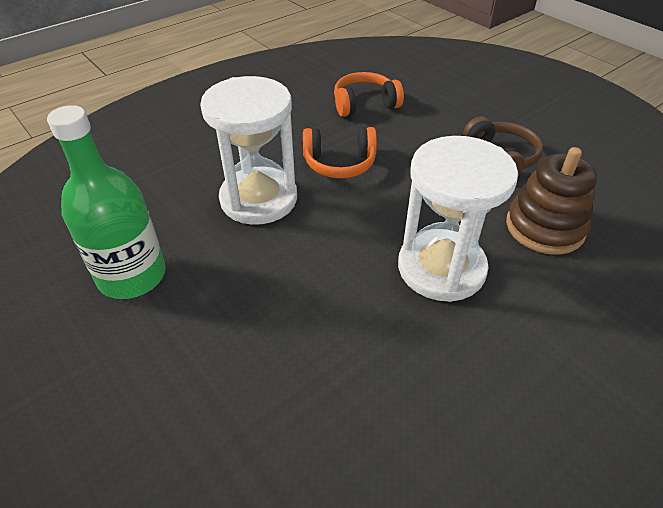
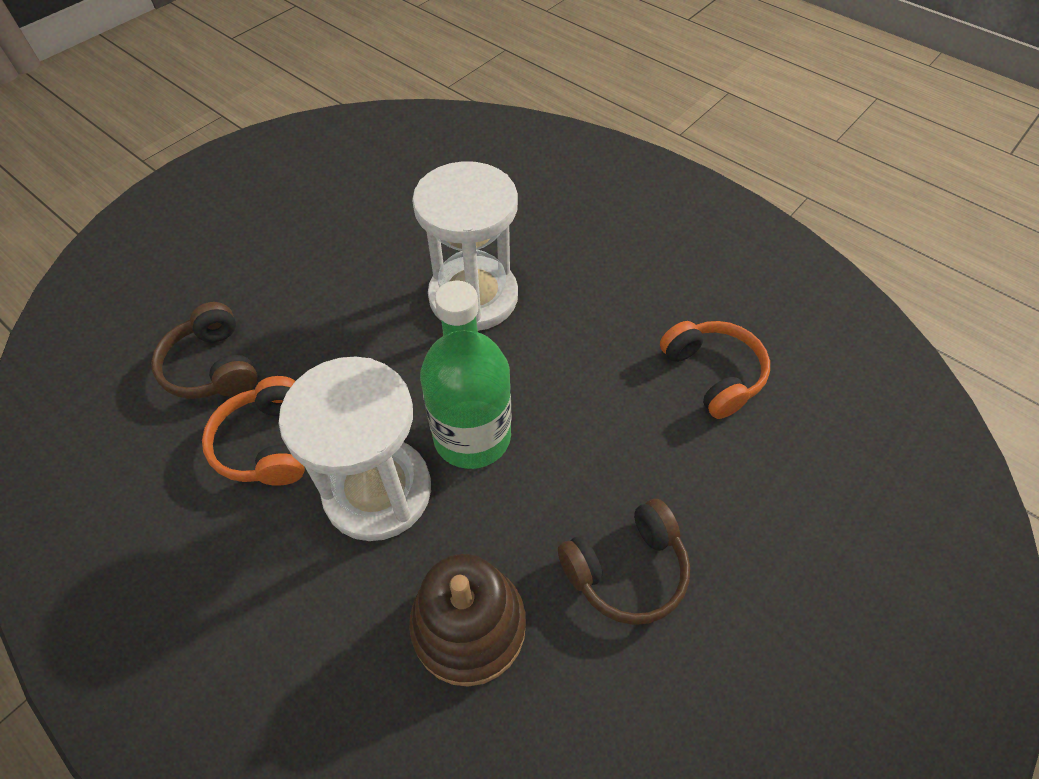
camera: 80 degrees right, 10 degrees up
(132, 276) = (350, 230): green bottle -> green bottle (472, 436)
(282, 396) = (213, 367): none -> brown headphones
(339, 163) = (559, 363): orange headphones -> orange headphones (266, 444)

